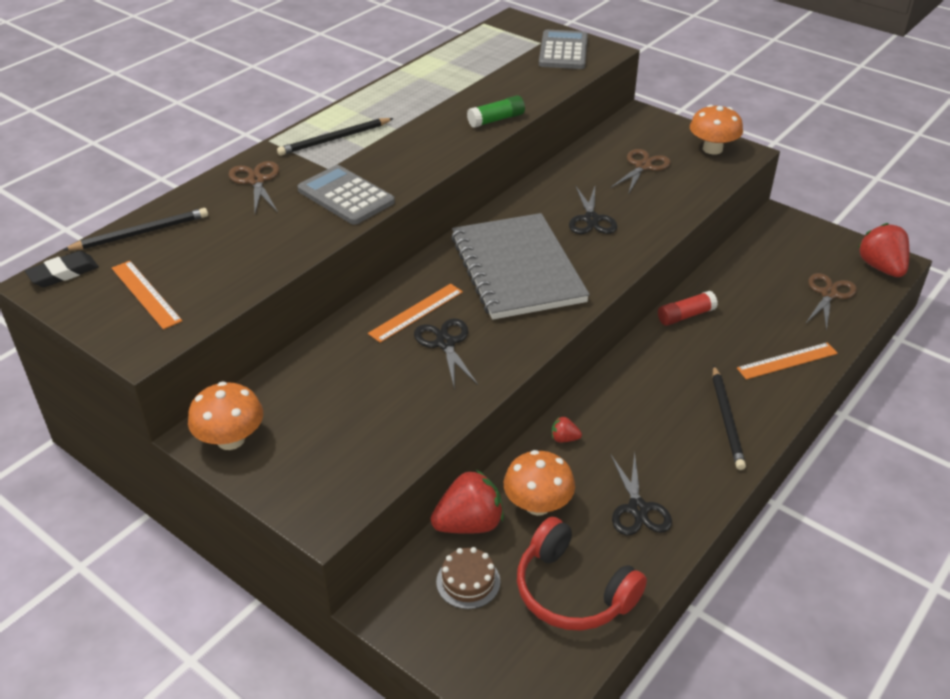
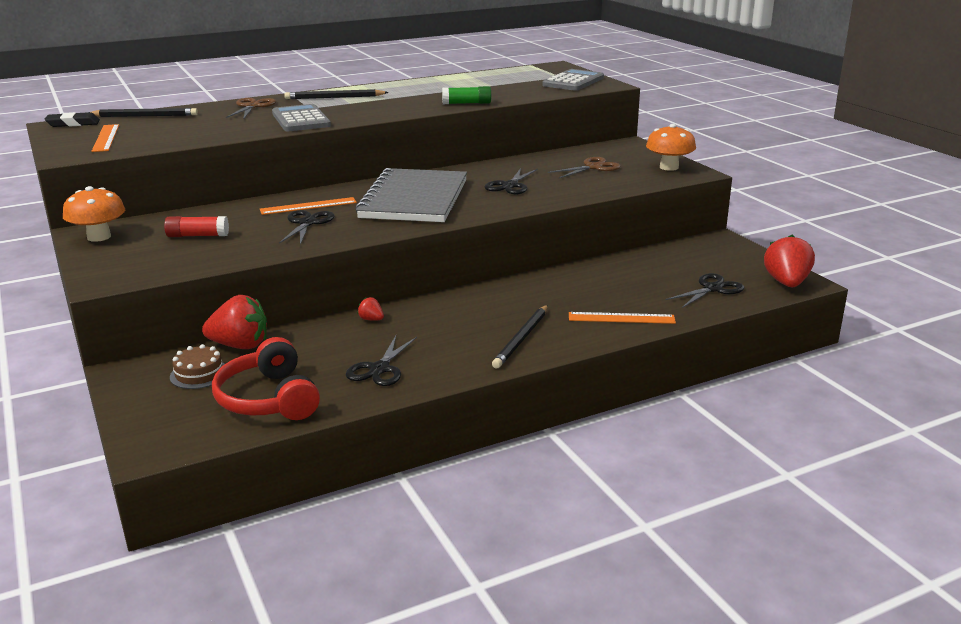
camera: 25 degrees right, 15 degrees down
(538, 505) = (304, 348): orange mushroom -> none
(685, 316) = (561, 276): red glue stick -> red glue stick (197, 236)
(829, 294) = (712, 289): brown scissors -> black scissors

